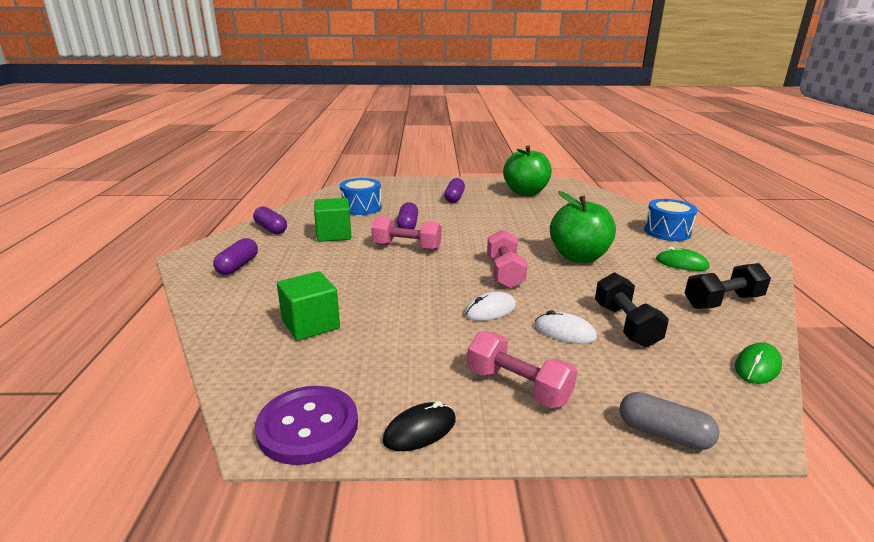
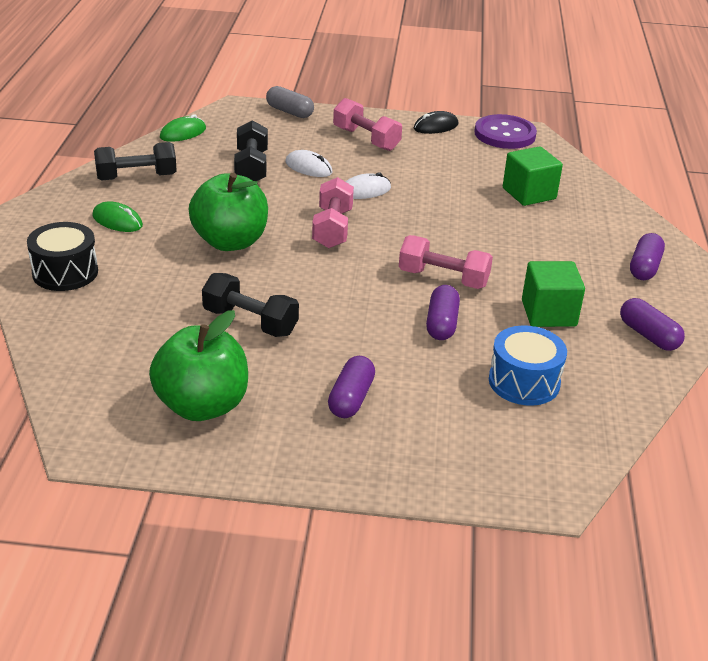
camera: 175 degrees left, 10 degrees up
(526, 219) = (250, 322): none -> black dumbbell
(667, 232) = (65, 272): blue drum -> black drum

